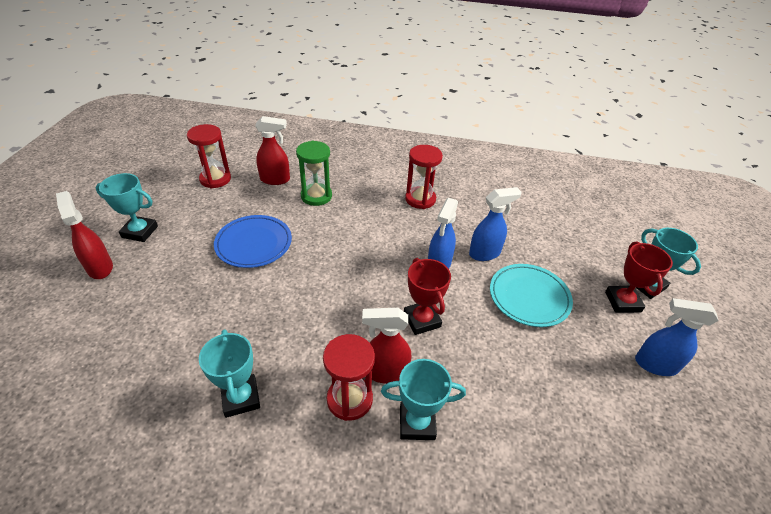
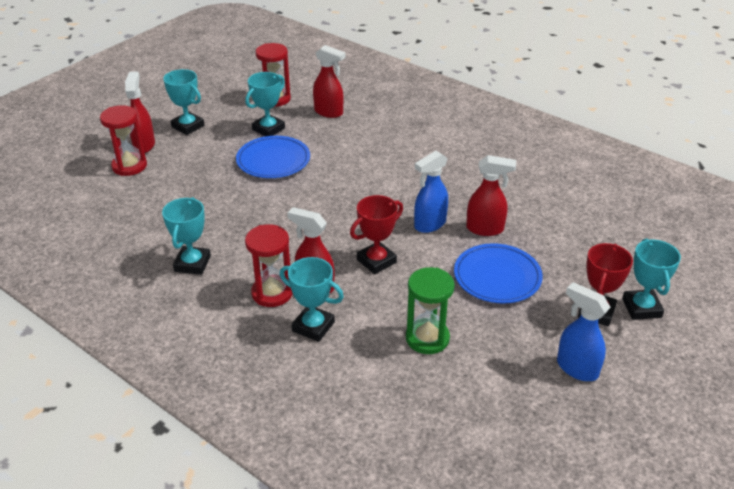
camera: 30 degrees right, 5 degrees down
(228, 212) = (268, 129): none -> turquoise trophy
(316, 196) = (357, 136): green hourglass -> green hourglass (427, 338)
(420, 199) = (459, 165): red hourglass -> red hourglass (129, 166)
(422, 320) = (376, 261): red trophy -> red trophy turned 45 degrees clockwise
(485, 253) = (485, 229): blue spray bottle -> red spray bottle
(529, 297) = (497, 277): turquoise plate -> blue plate

